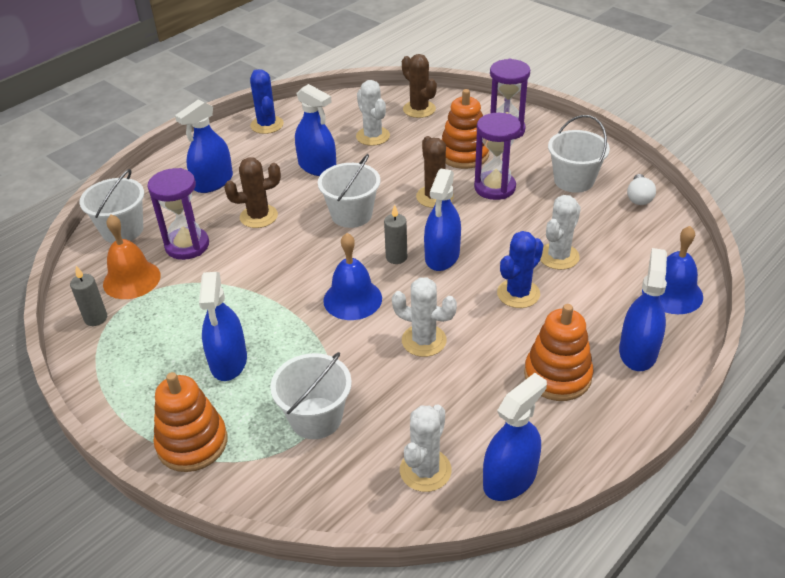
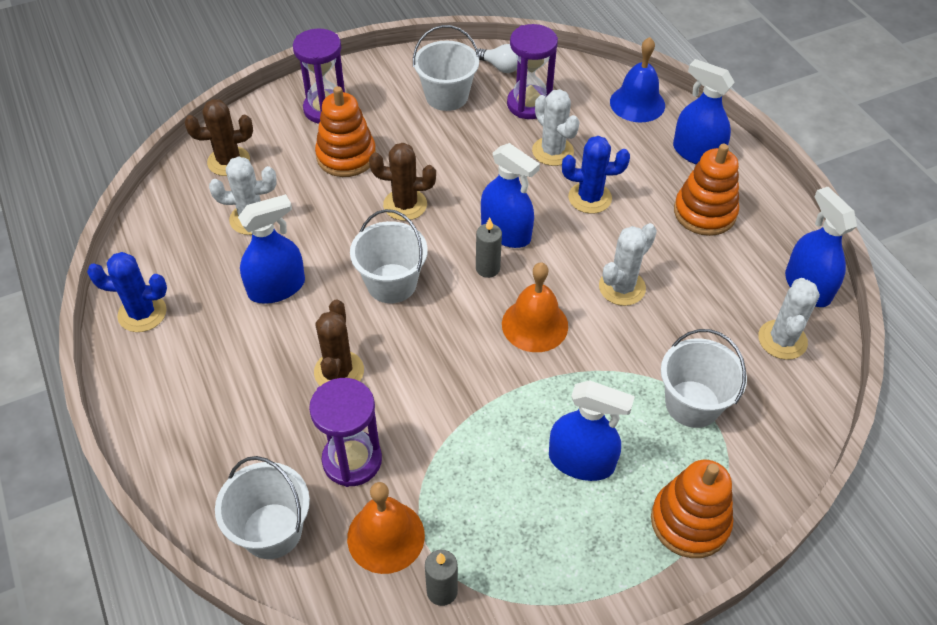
camera: 70 degrees left, 10 degrees up
(213, 182) = (233, 403): blue spray bottle -> none
(352, 299) = (535, 325): blue bell -> orange bell
(425, 470) = (782, 340): white cactus -> white cactus turned 60 degrees clockwise
(494, 187) = (420, 154): purple hourglass -> purple hourglass (529, 104)
(518, 293) = (589, 198): blue cactus -> blue cactus turned 60 degrees counterclockwise

